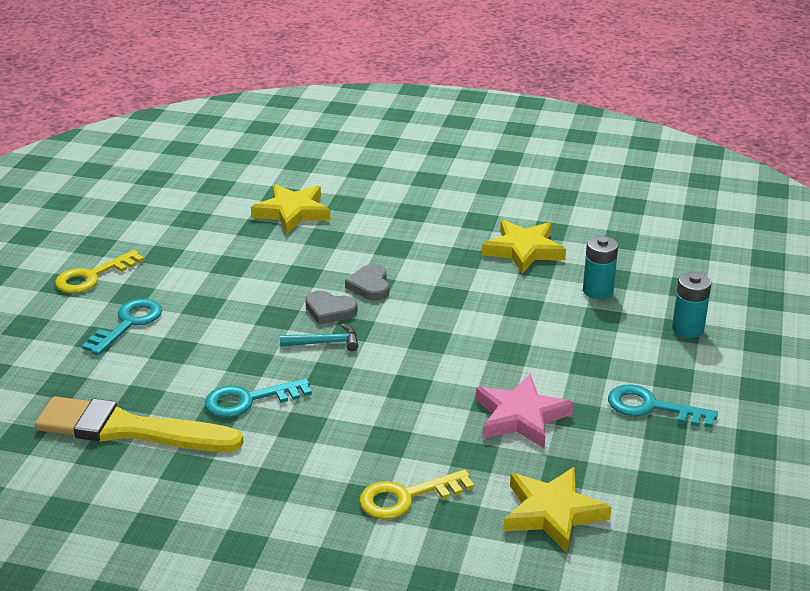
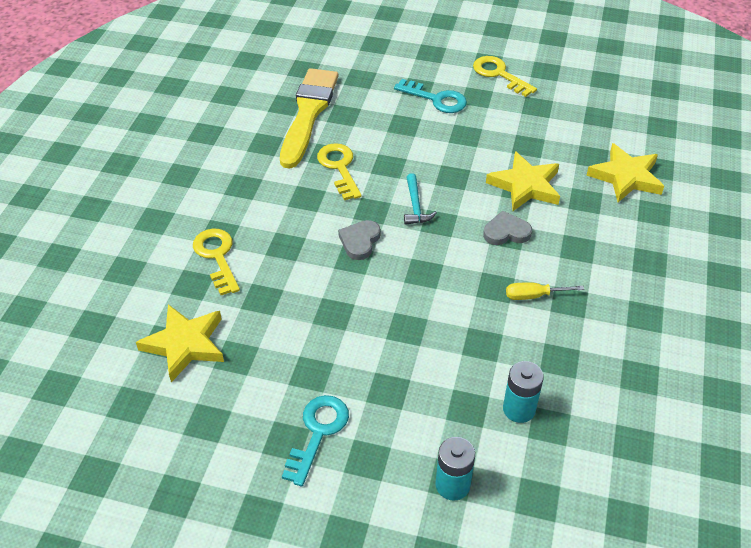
camera: 90 degrees right, 15 degrees up
(249, 400) = (339, 168): turquoise key -> yellow key
(329, 310) = (464, 207): grey heart -> grey heart (360, 241)
(459, 275) = (534, 296): none -> yellow screwdriver
(520, 417) = (310, 331): pink star -> none
(523, 250) = (590, 350): yellow star -> yellow star (525, 185)

